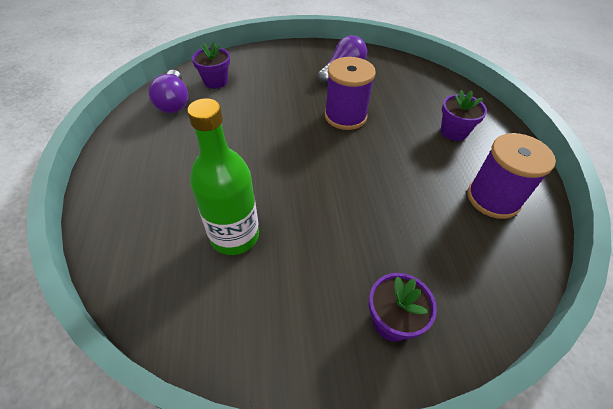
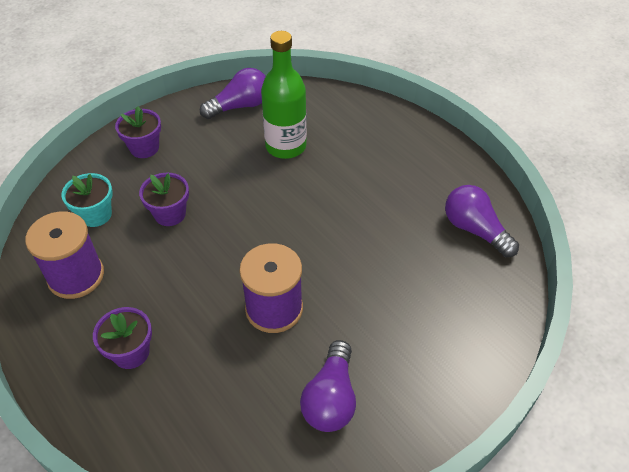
camera: 150 degrees right, 0 degrees up
(215, 81) = (469, 282): purple flower pot -> purple flower pot (170, 214)
(236, 329) = (240, 106): none -> purple light bulb
(469, 252) = (95, 215): none -> turquoise flower pot

